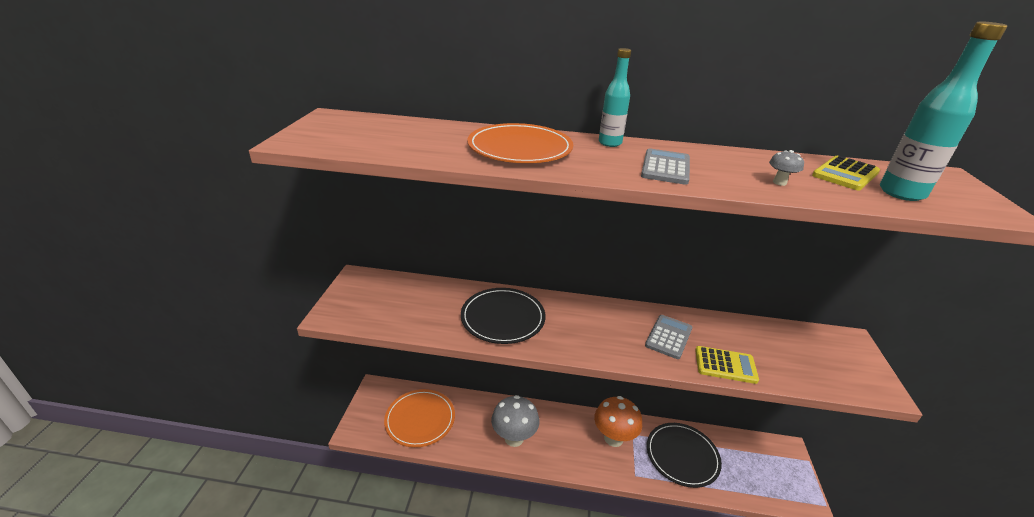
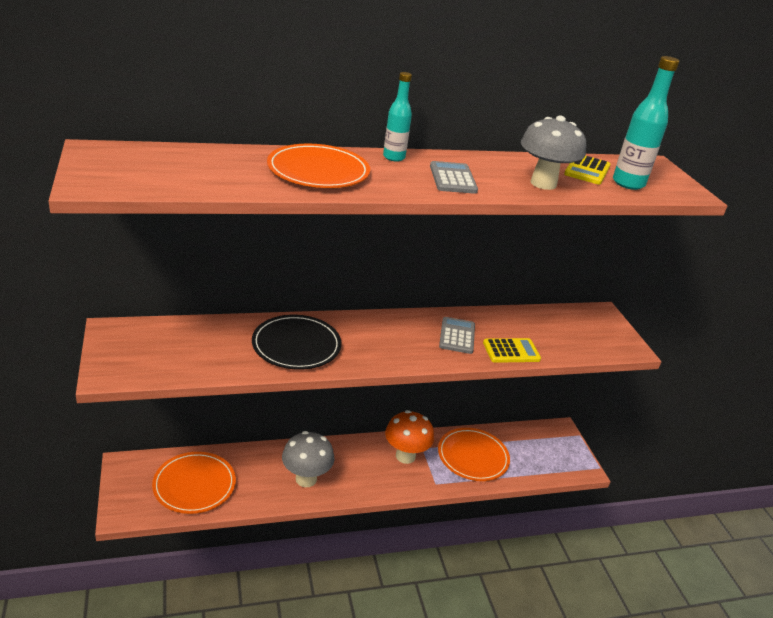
camera: 25 degrees left, 0 degrees up
(682, 456) = (473, 456): black plate -> orange plate
(779, 182) = (543, 183): grey mushroom -> grey mushroom, size x2.43

